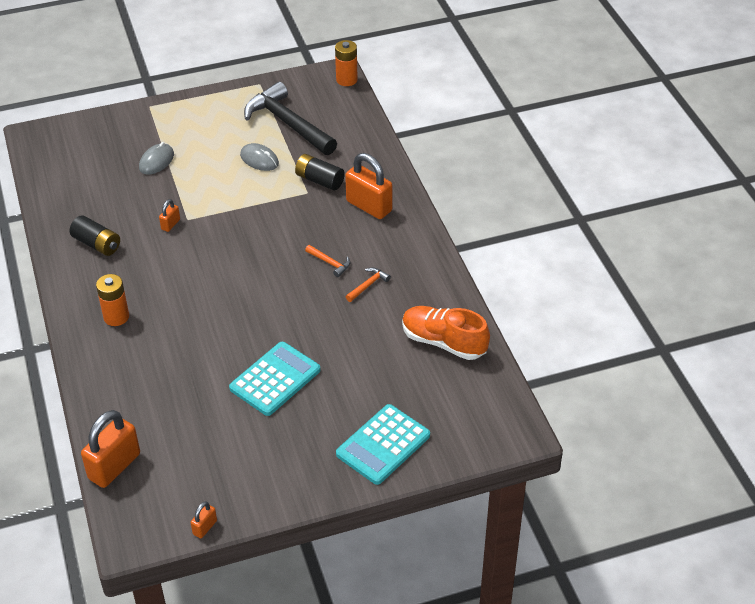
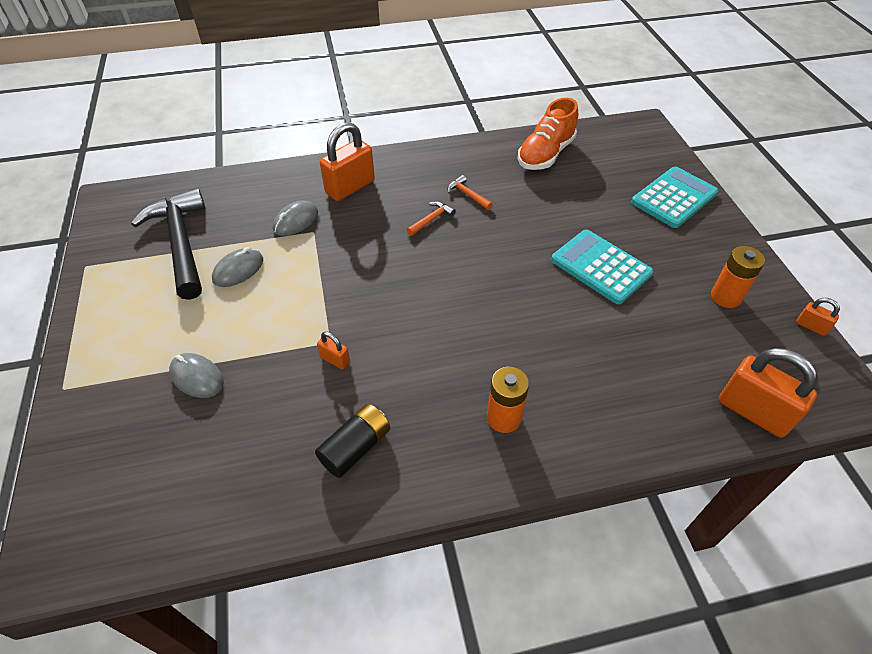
camera: 85 degrees left, 5 degrees up
(288, 123) = (181, 243): black hammer -> black hammer turned 105 degrees clockwise
(319, 180) = (296, 221): black battery -> grey mouse
(346, 80) = (125, 191): orange battery -> orange battery (725, 297)
(383, 445) = (674, 198): turquoise calculator -> turquoise calculator turned 90 degrees counterclockwise

